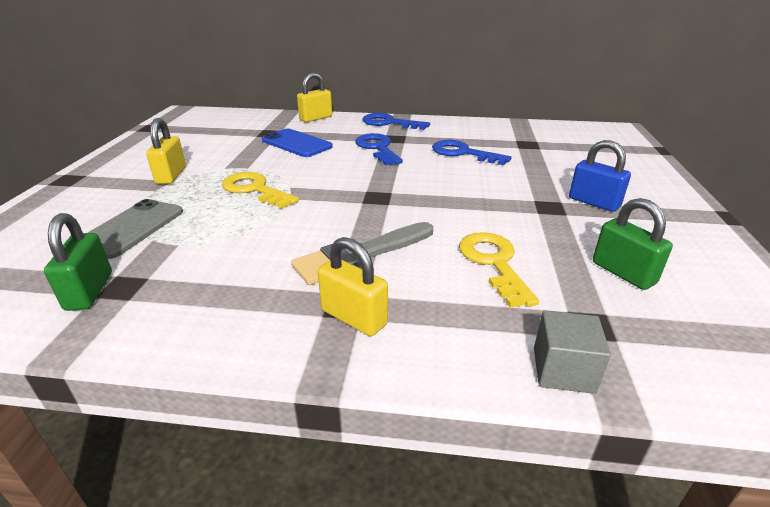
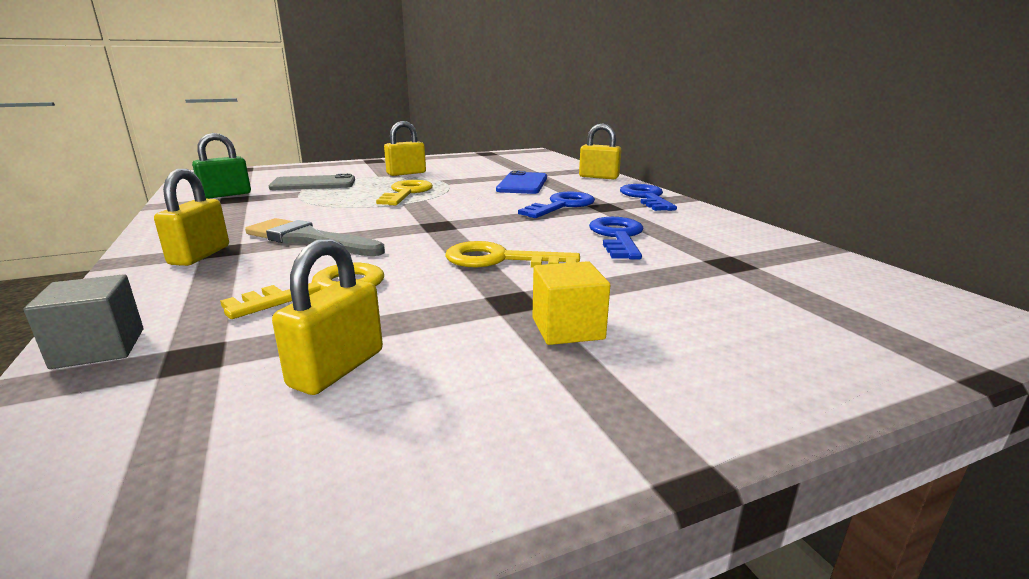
camera: 60 degrees right, 10 degrees down
(477, 194) = (500, 259): none -> yellow key
(594, 202) = (567, 328): blue padlock -> yellow cube
(623, 273) = (337, 368): green padlock -> yellow padlock

